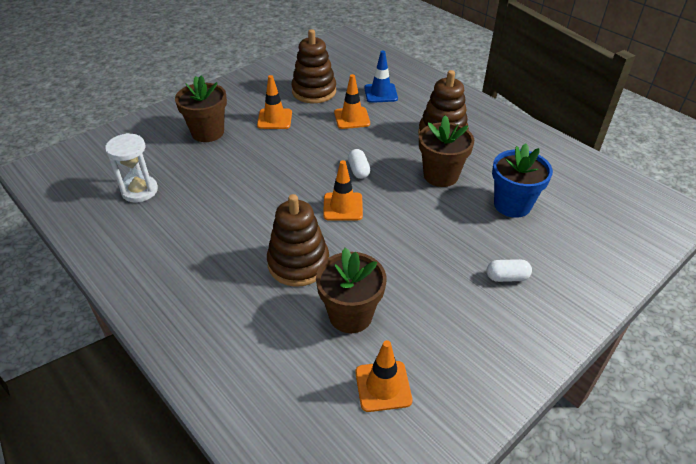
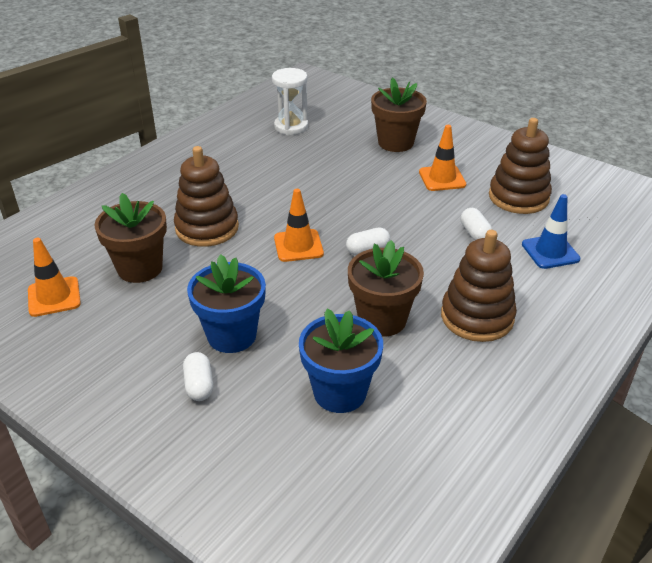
camera: 80 degrees right, 5 degrees down
(352, 118) = (475, 233): orange traffic cone -> white capsule
(451, 255) = (232, 335): none -> blue flower pot

